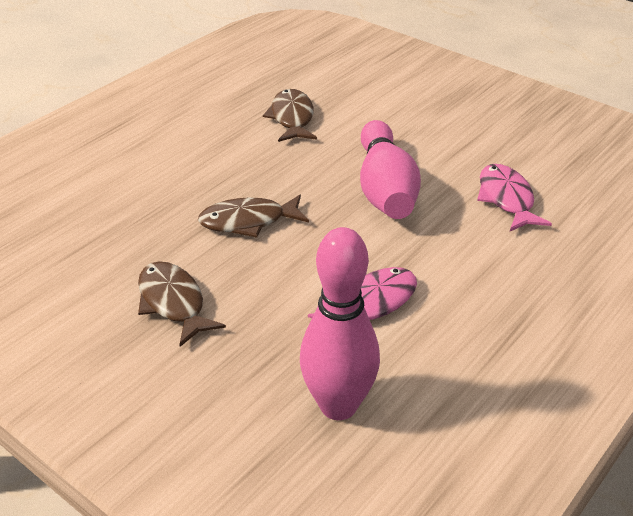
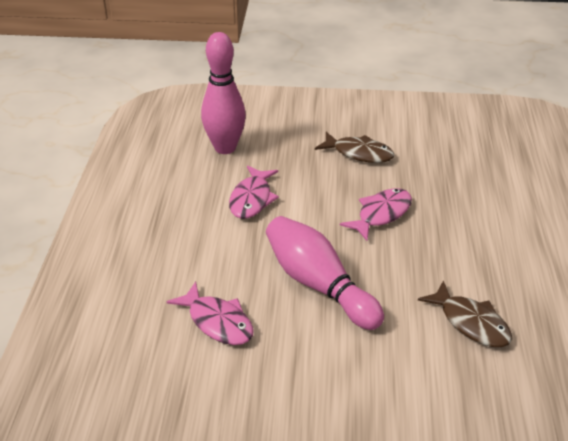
camera: 145 degrees right, 0 degrees up
(248, 221) = (381, 214): brown fish -> pink fish

